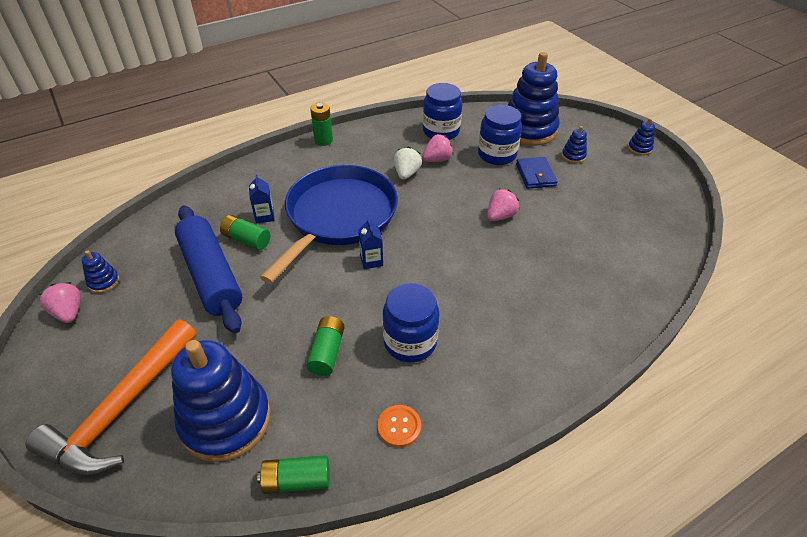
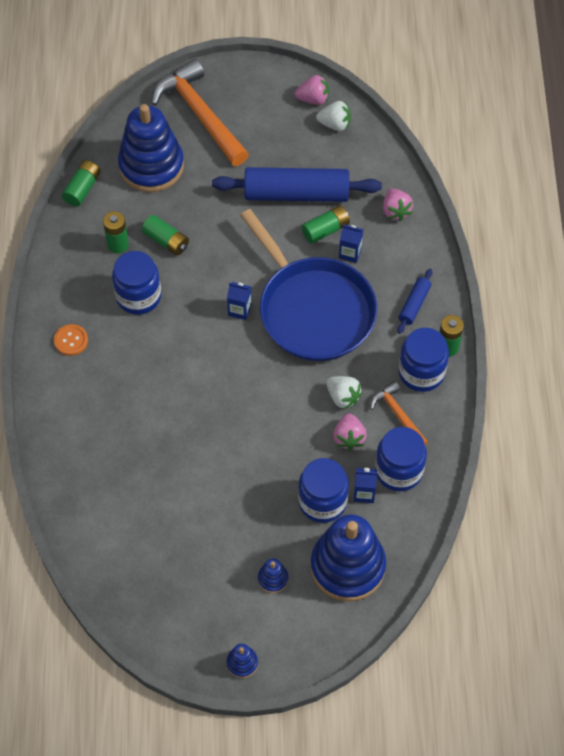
camera: 120 degrees right, 15 degrees up
(104, 282) = (334, 124): blue stacking toy -> white strawberry
(295, 166) = (414, 304): none -> blue rolling pin
(355, 145) = (421, 372): none -> blue jar
(358, 395) = (118, 244): none -> green battery
(398, 145) = (398, 414): none -> orange hammer
(399, 426) = (78, 257): orange button -> orange button (71, 340)
(472, 140) = (364, 493): none -> blue carton
(500, 216) = (228, 443): pink strawberry -> pink strawberry (395, 211)
(535, 175) = (266, 517): blue wallet -> none

